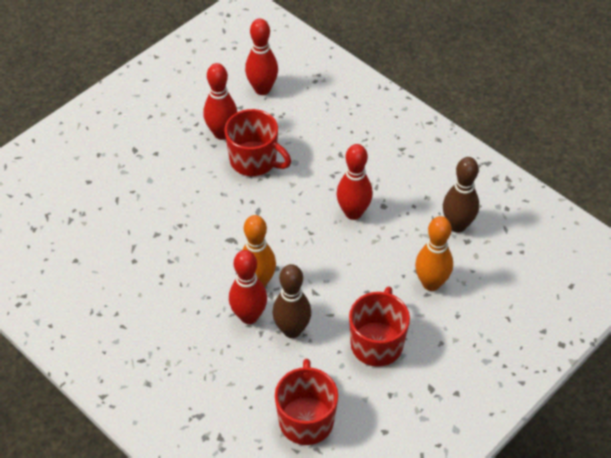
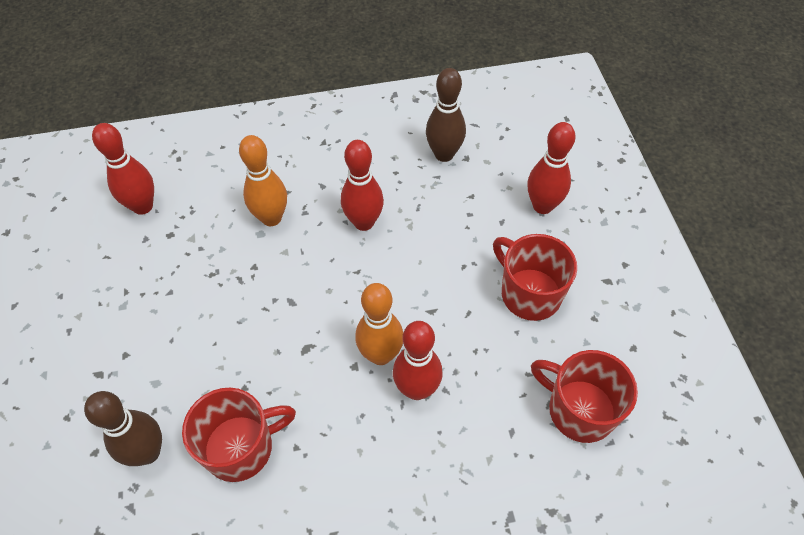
camera: 55 degrees left, 5 degrees up
(222, 133) = (162, 275): red bowling pin -> red bowling pin (542, 206)
(254, 160) = (225, 267): red mug -> red mug (241, 447)
(292, 330) = (463, 358): brown bowling pin -> brown bowling pin (148, 452)
(431, 283) = (492, 211): orange bowling pin -> orange bowling pin (271, 218)

